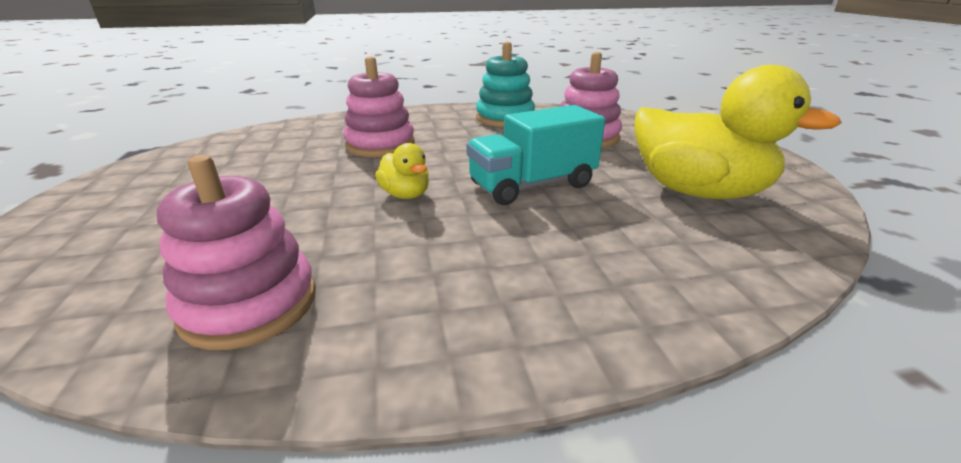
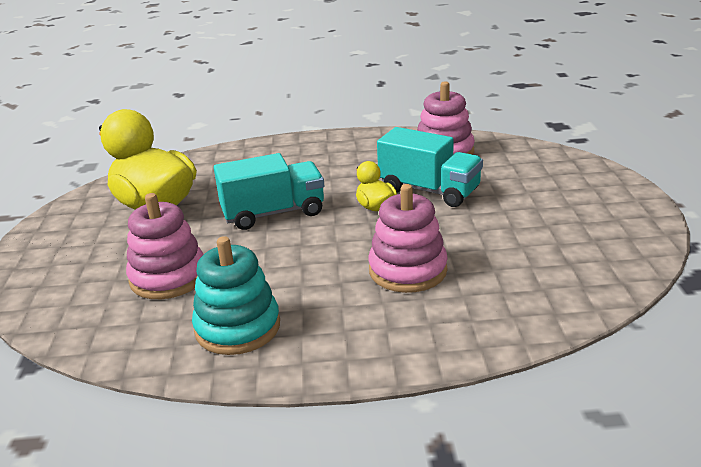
camera: 170 degrees left, 0 degrees up
(325, 218) = (429, 190): none -> turquoise truck

